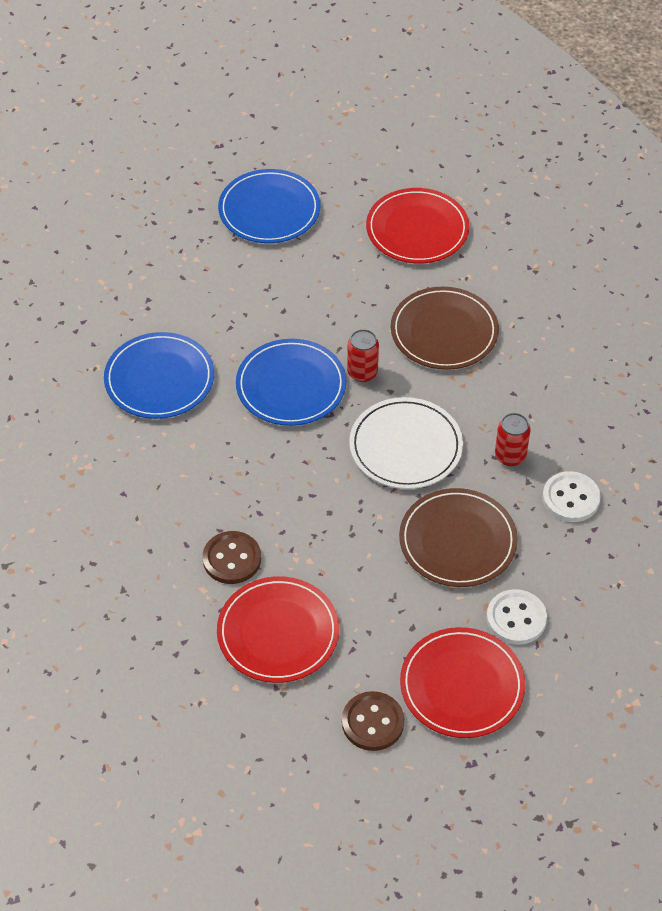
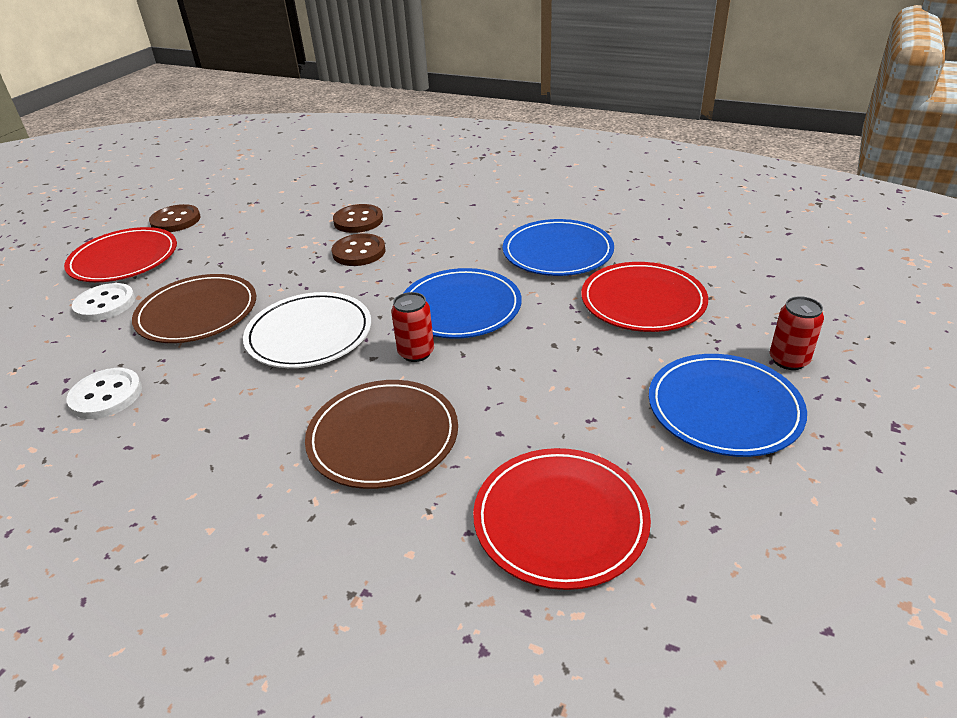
camera: 135 degrees right, 15 degrees down
(278, 632) = (283, 215): red plate -> red plate (643, 301)
(281, 511) = (359, 252): none -> brown button
(510, 456) = (199, 387): red can -> red can (788, 360)

